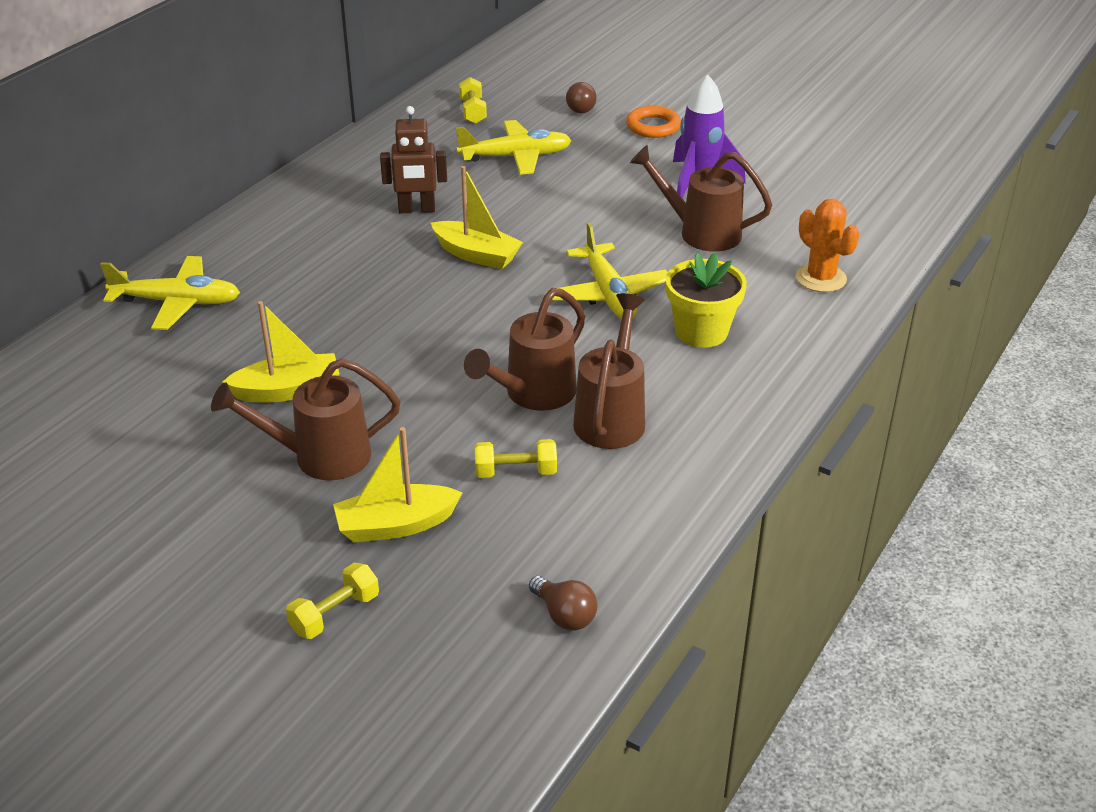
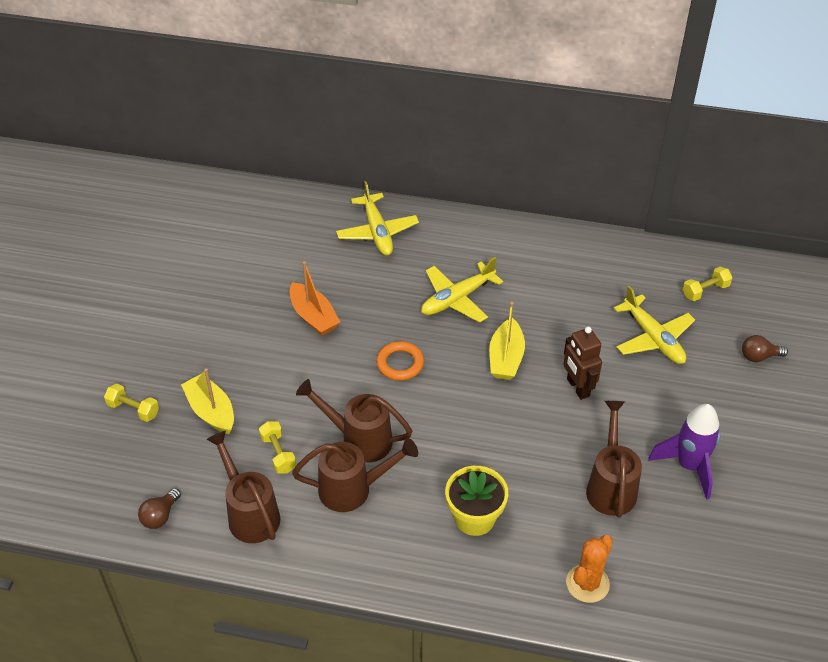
camera: 70 degrees right, 10 degrees up
(288, 390) = (313, 316): yellow boat -> orange boat
(321, 457) = (258, 355): brown watering can -> brown watering can (250, 514)
(417, 210) = (545, 306): brown robot -> brown robot (577, 388)
(608, 294) = (495, 449): yellow plane -> yellow plane (457, 299)
(653, 126) = (761, 412): orange ring -> orange ring (400, 363)

